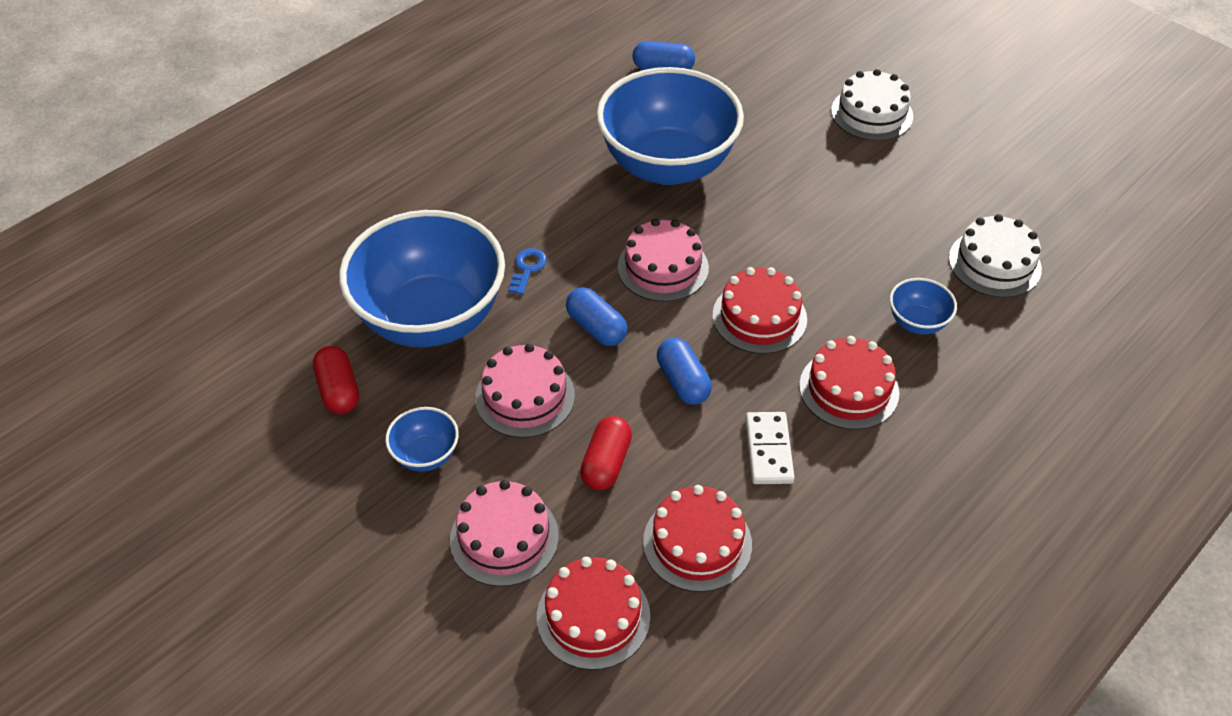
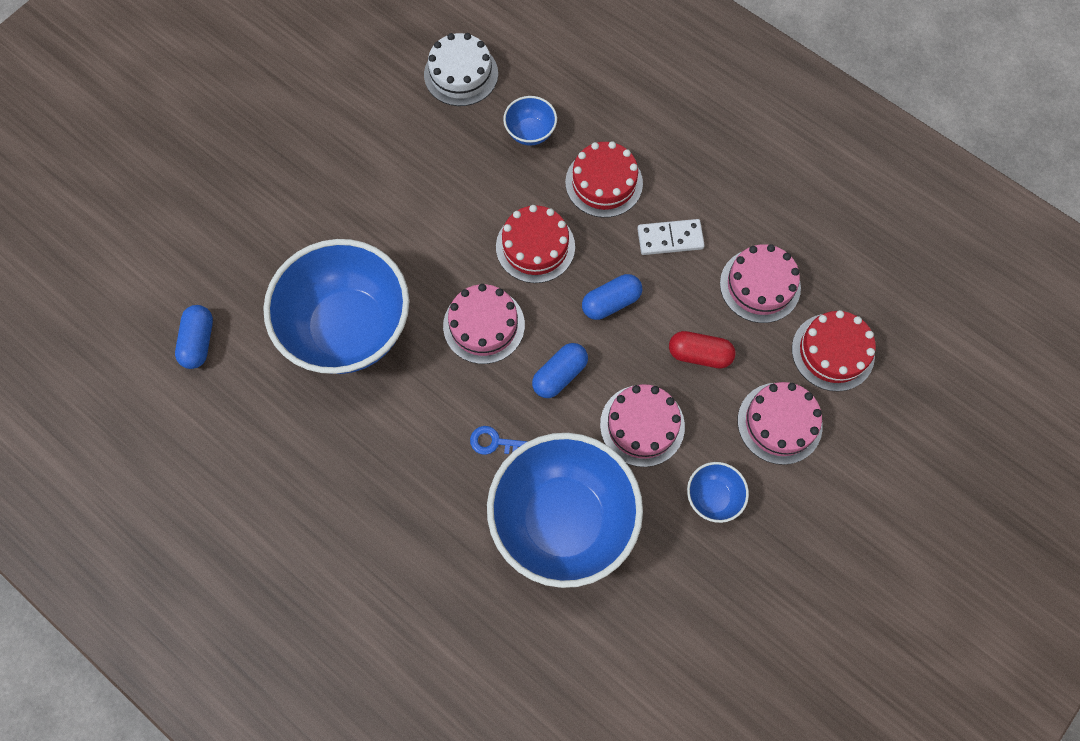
camera: 95 degrees left, 20 degrees up
(338, 390) = (655, 588): red capsule -> none
(697, 543) = (760, 285): red cake -> pink cake
(872, 113) = (272, 154): white cake -> none

